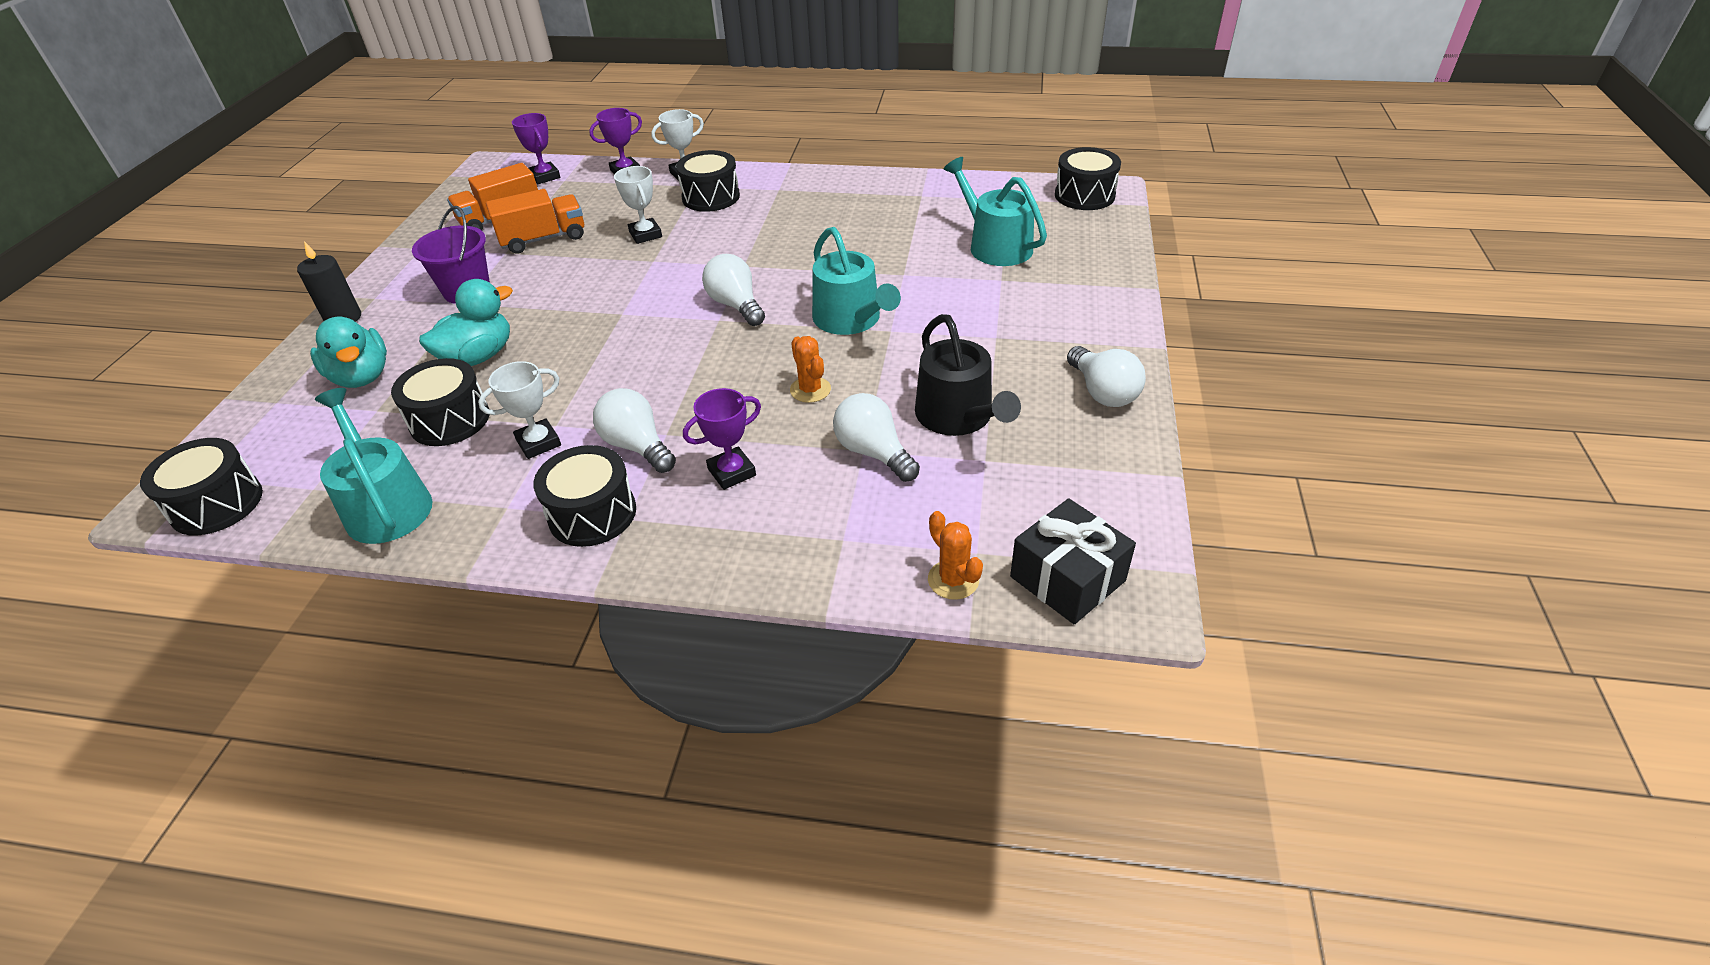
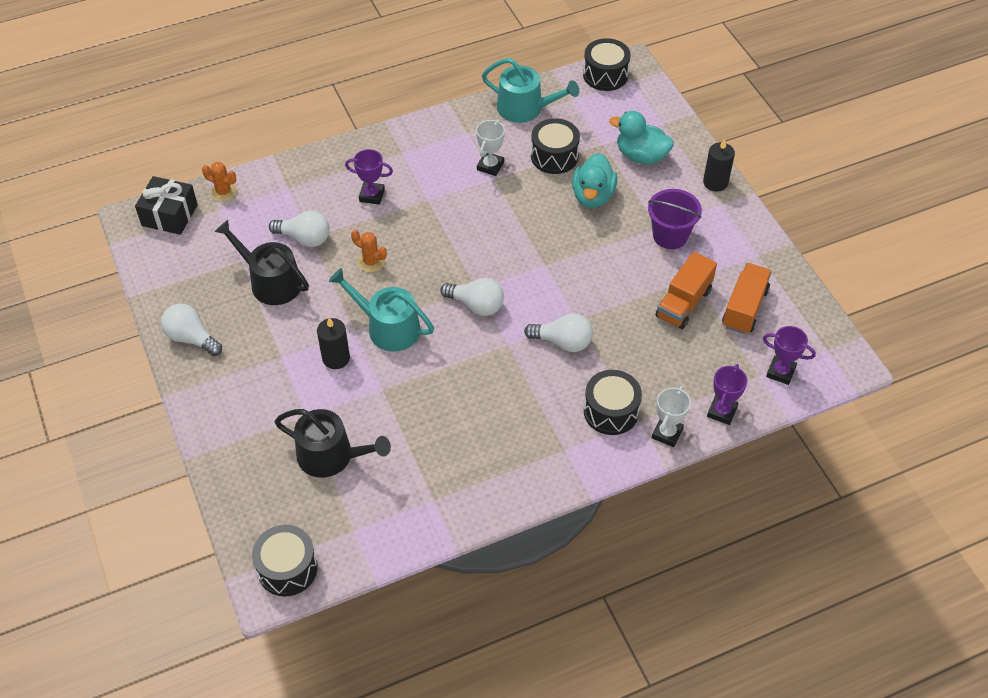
camera: 145 degrees right, 10 degrees up
(592, 514) = (421, 147): black drum -> none
(637, 446) = (436, 187): white light bulb -> white light bulb (563, 342)
(645, 234) = (613, 343): white trophy -> none
(731, 472) = (372, 195): purple trophy -> purple trophy turned 75 degrees clockwise
(932, 313) = (336, 358): none -> black candle
(995, 245) = (331, 456): turquoise watering can -> black watering can

